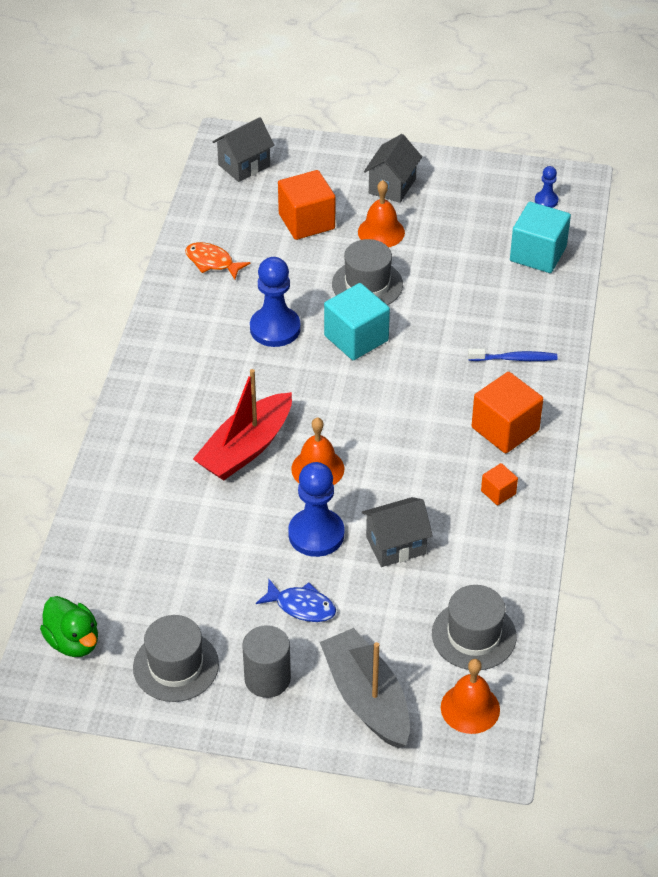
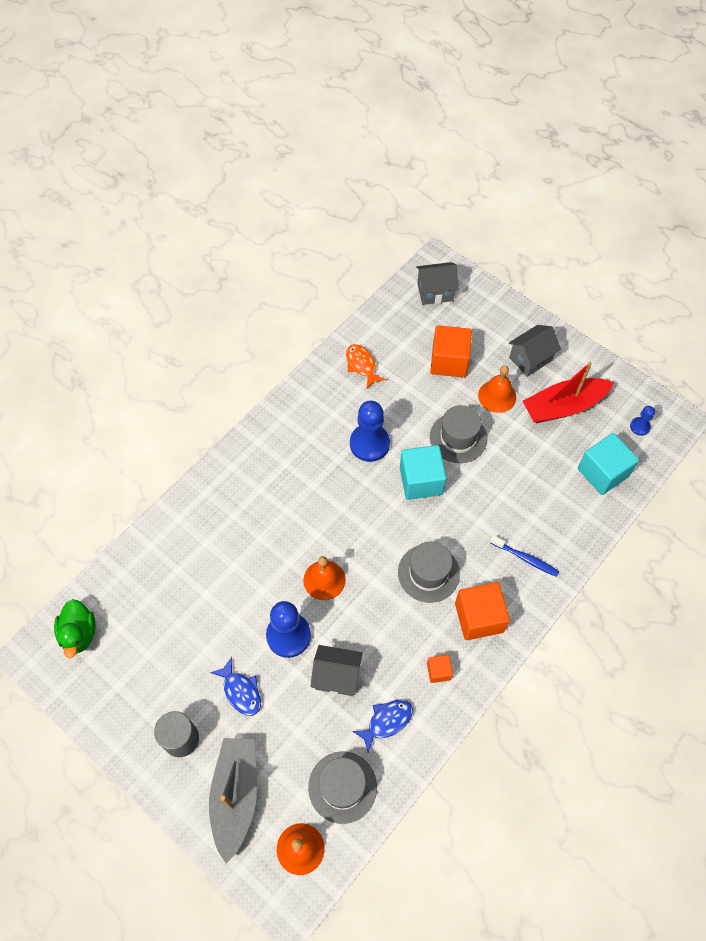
camera: 30 degrees right, 15 degrees up
(176, 666) = (129, 692): grey hat -> grey hat (428, 573)
(246, 448) = (287, 536): red boat -> red boat (563, 406)
(477, 559) = (387, 721): none -> blue fish

